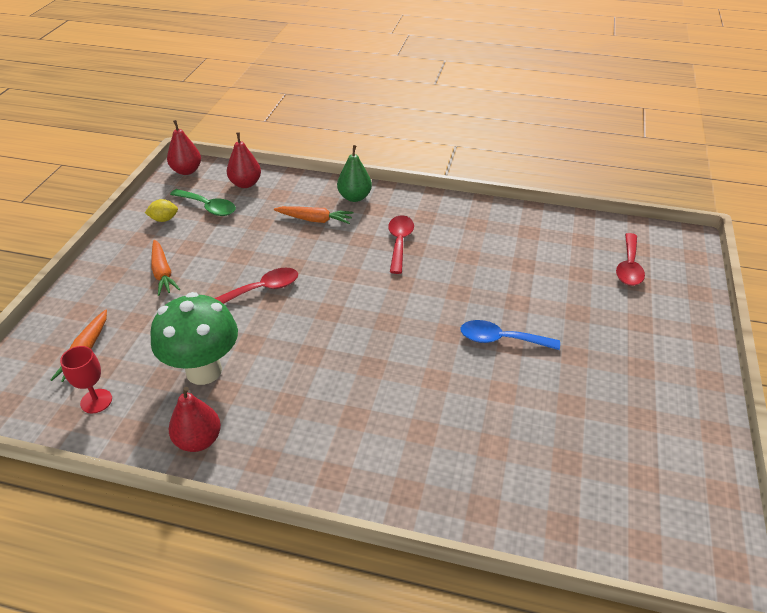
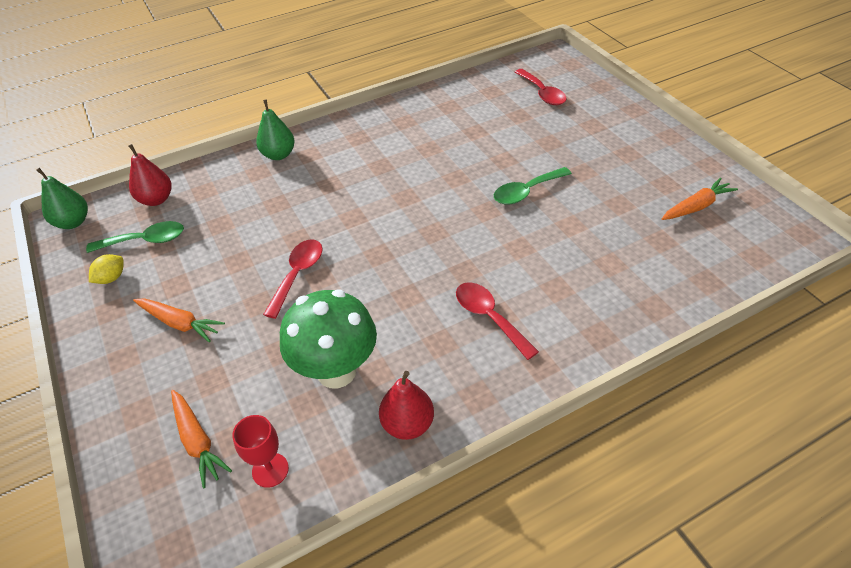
camera: 40 degrees left, 5 degrees up
(187, 171) = (73, 222): red pear -> green pear
(315, 220) = (268, 192): orange carrot -> orange carrot (696, 206)
(399, 242) = (364, 168): red spoon -> red spoon (489, 317)
(501, 339) = (526, 192): blue spoon -> green spoon

